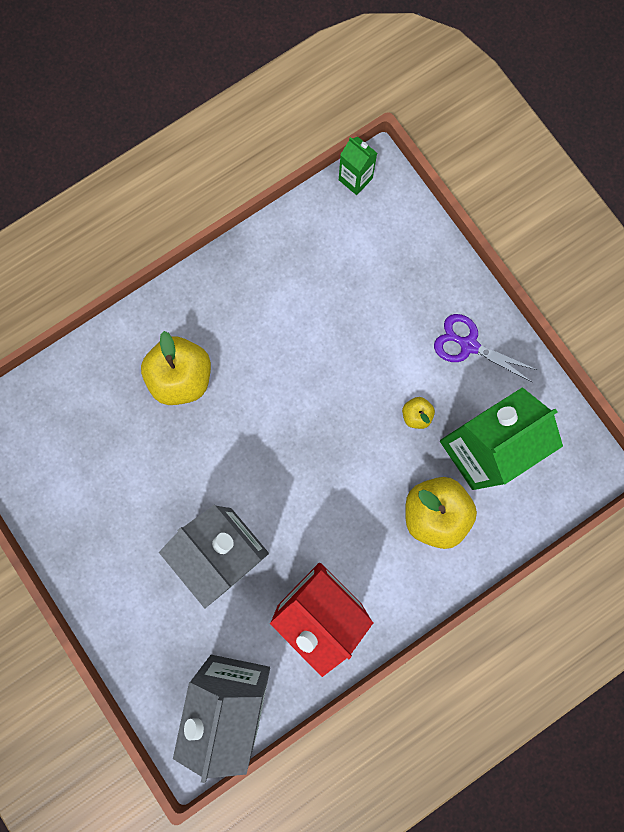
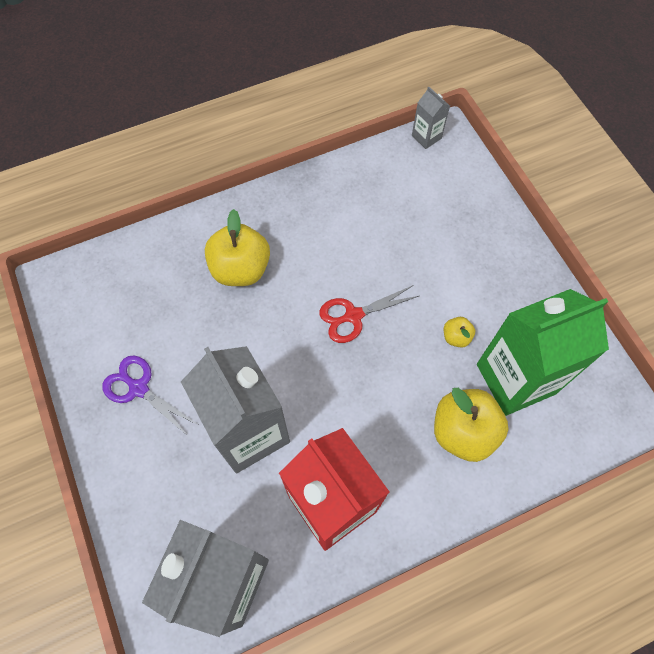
camera: 10 degrees right, 15 degrees down
(309, 409) = (353, 316): none -> red scissors
(355, 179) = (426, 137): green carton -> grey carton
(468, 345) = (514, 284): purple scissors -> purple scissors (139, 388)

